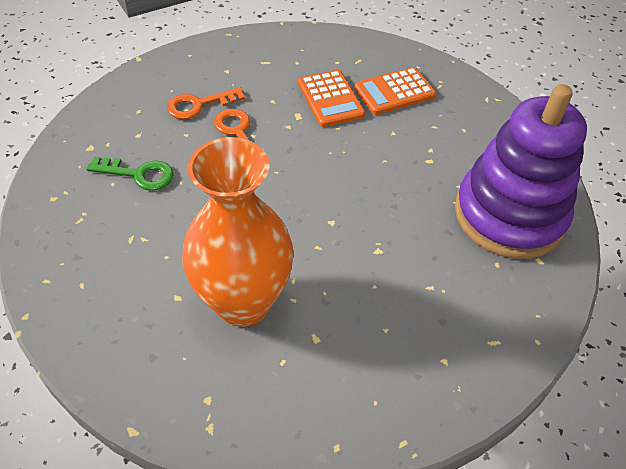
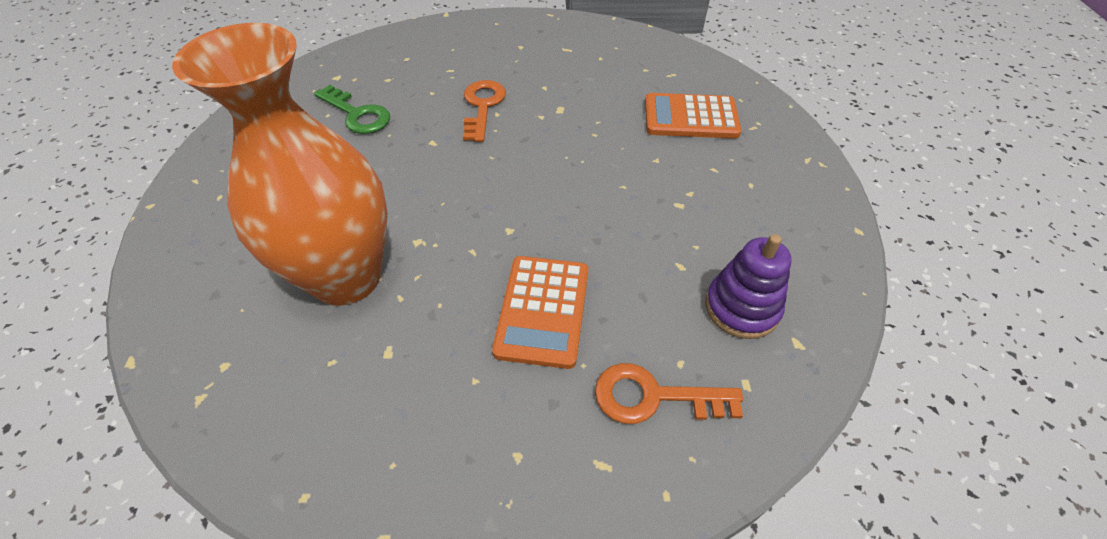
camera: 30 degrees right, 0 degrees up
(199, 105) = (467, 69): orange key -> orange key (654, 396)
(330, 99) = (609, 103): orange calculator -> orange calculator (542, 310)
(509, 215) = (741, 308): purple stacking toy -> purple stacking toy, size x0.46

